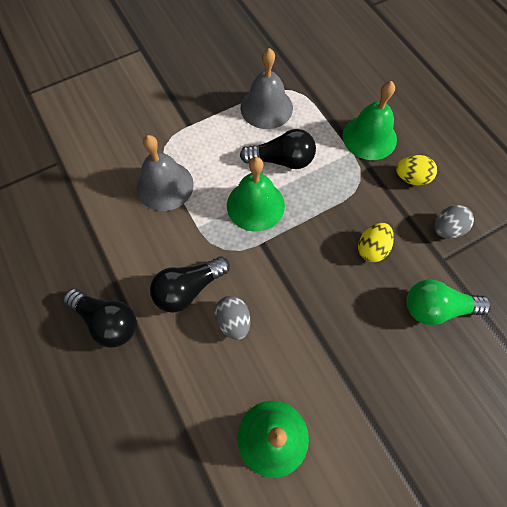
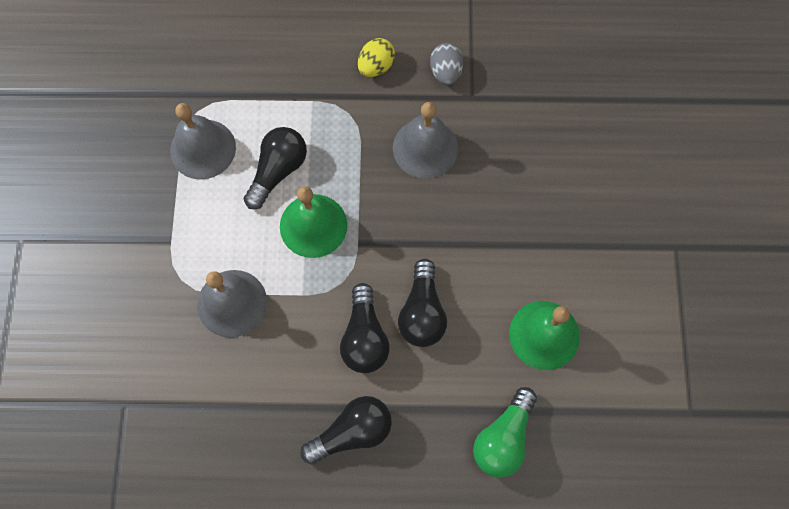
camera: 60 degrees left, 5 degrees up
(233, 321) = (422, 312): grey egg -> black light bulb
(369, 137) = (306, 74): green bell -> none
(372, 248) = (425, 148): yellow egg -> grey bell
(436, 308) = (511, 131): green light bulb -> green light bulb (503, 438)

